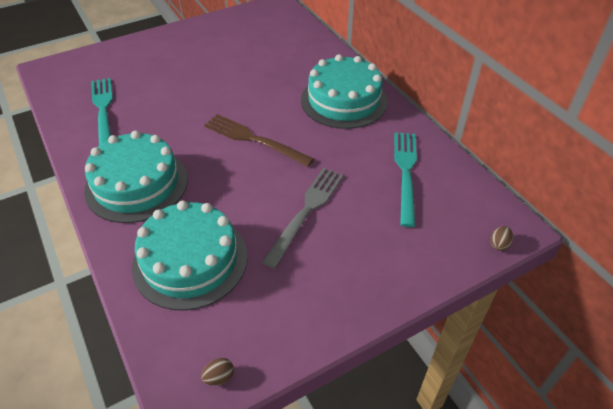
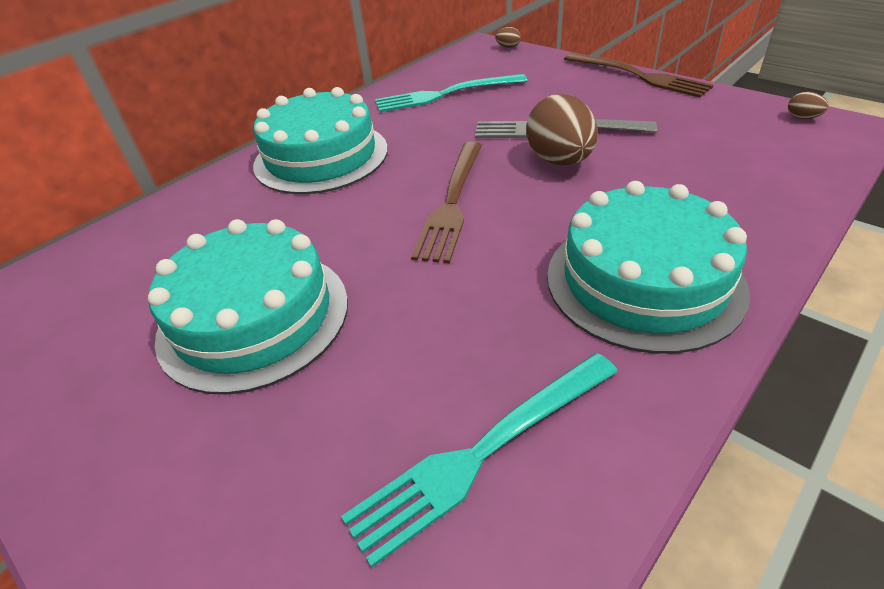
camera: 105 degrees left, 5 degrees down
(190, 260) = (710, 177): turquoise cake -> turquoise cake (254, 317)
(264, 198) = (559, 161): none -> brown egg
(372, 310) = (638, 76): none -> brown fork

